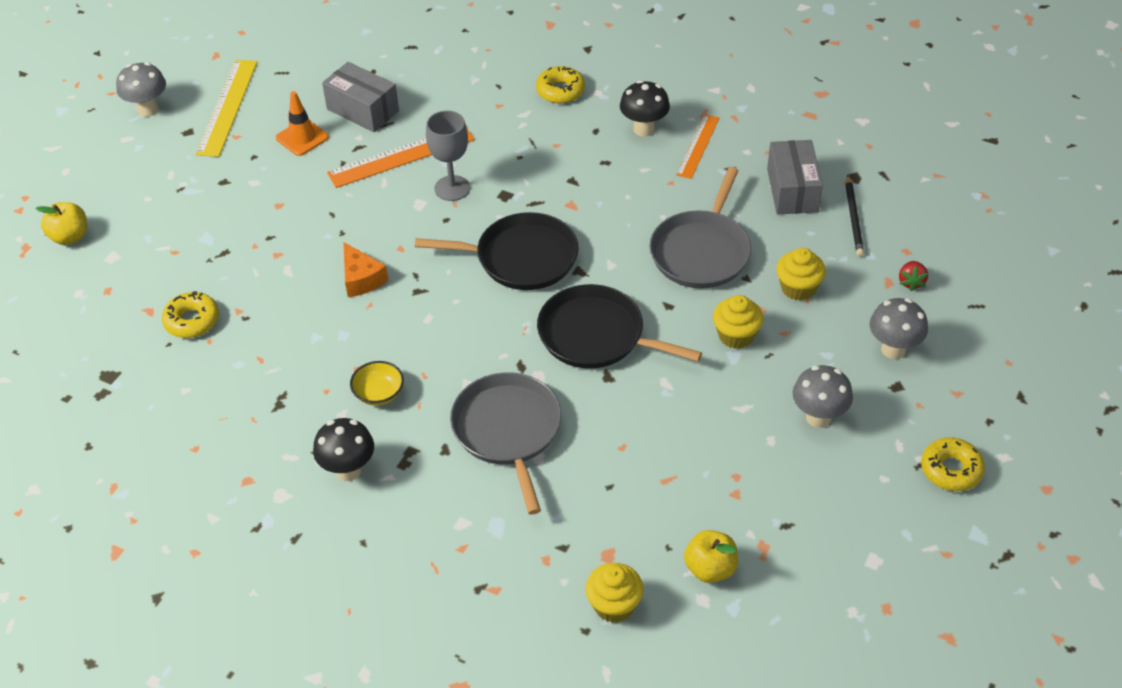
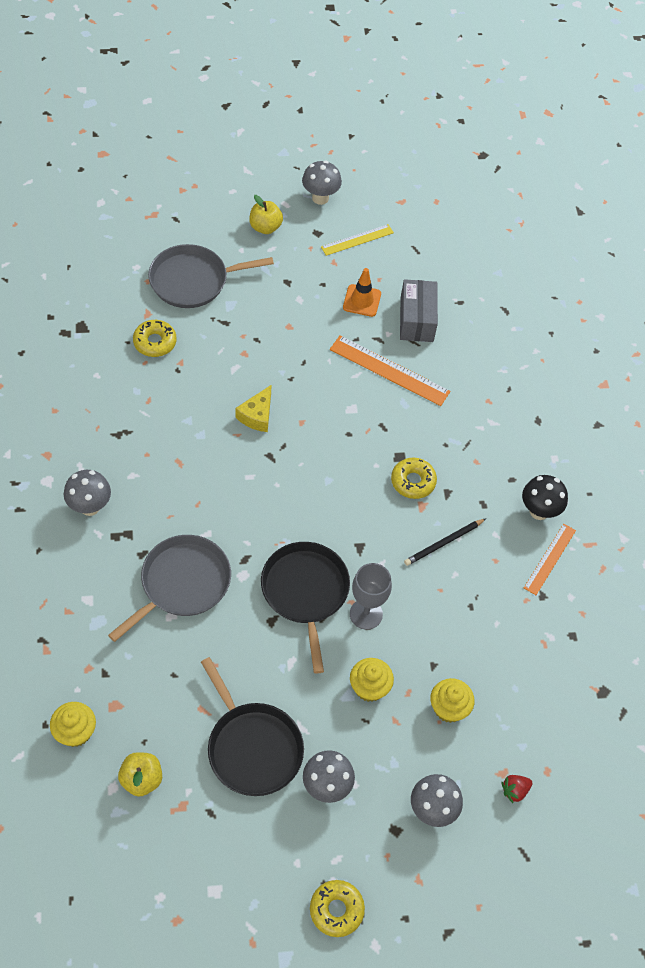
camera: 50 degrees right, 10 degrees up
(70, 237) = (179, 231): yellow apple -> yellow apple (265, 227)
(227, 107) = (357, 240): yellow ruler -> yellow ruler, size x0.64
(348, 470) = (90, 507): black mushroom -> grey mushroom
(361, 279) = (257, 415): orange cheese -> yellow cheese
(379, 393) = (164, 486): yellow bowl -> none
(452, 188) = (381, 420): grey goblet -> grey goblet (366, 614)
(521, 258) = (346, 502): black pan -> black pan (252, 747)
(560, 91) = (536, 432): yellow donut -> yellow donut (413, 481)
(698, 146) = (549, 559): orange ruler -> orange ruler turned 45 degrees counterclockwise
(701, 251) = (438, 619): grey pan -> grey pan (193, 281)
(792, 190) = (552, 652): grey box -> none
(853, 218) = (555, 713): black pencil -> black pencil (444, 543)

